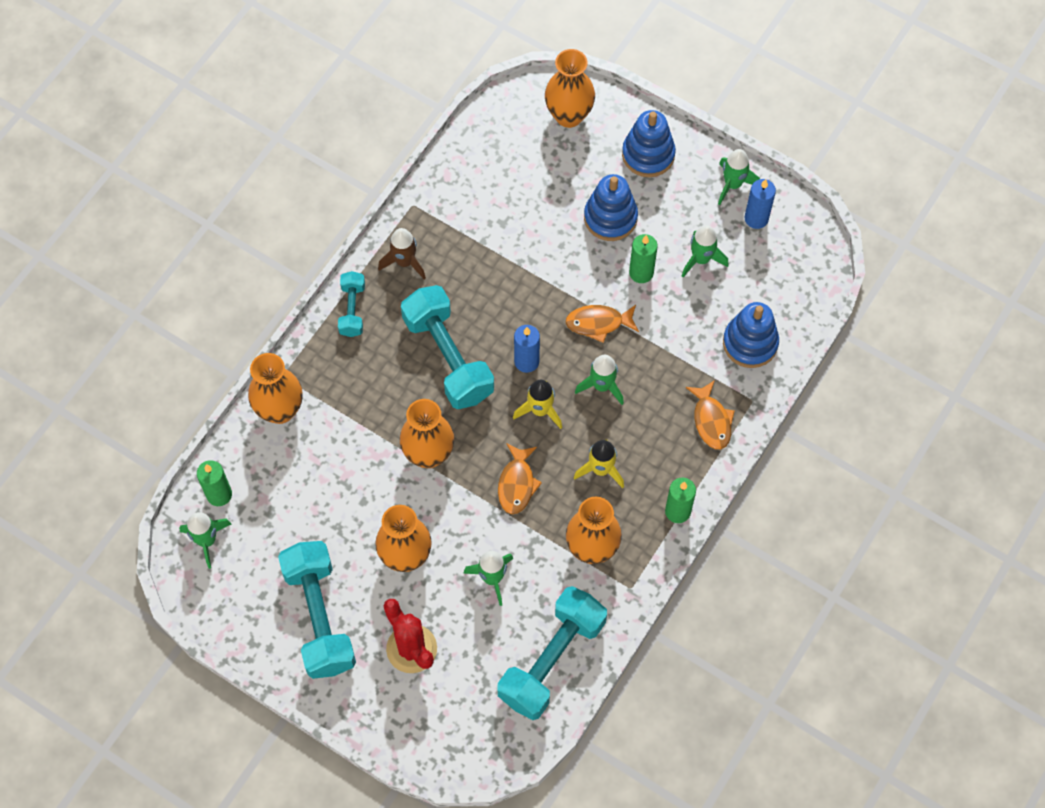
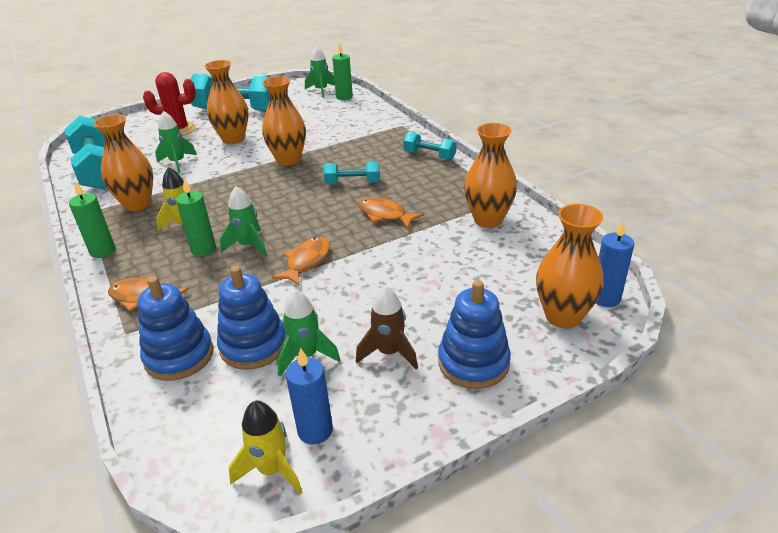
camera: 120 degrees right, 30 degrees down
(280, 410) = (378, 120): orange vase -> orange vase (488, 220)
(404, 262) = (453, 183): brown rocket -> brown rocket (389, 352)
(448, 357) = (352, 183): turquoise dumbbell -> turquoise dumbbell, size x0.52
(517, 484) = (224, 187): orange fish -> orange fish (385, 215)
(526, 361) = (312, 215): blue candle -> blue candle (605, 298)
(540, 410) = (265, 210): yellow rocket -> yellow rocket (272, 469)
(610, 218) = (411, 305): blue stacking toy -> blue stacking toy (253, 345)
(641, 273) = (331, 305): green candle -> green candle (203, 249)
(733, 184) = (380, 427): green rocket -> none

